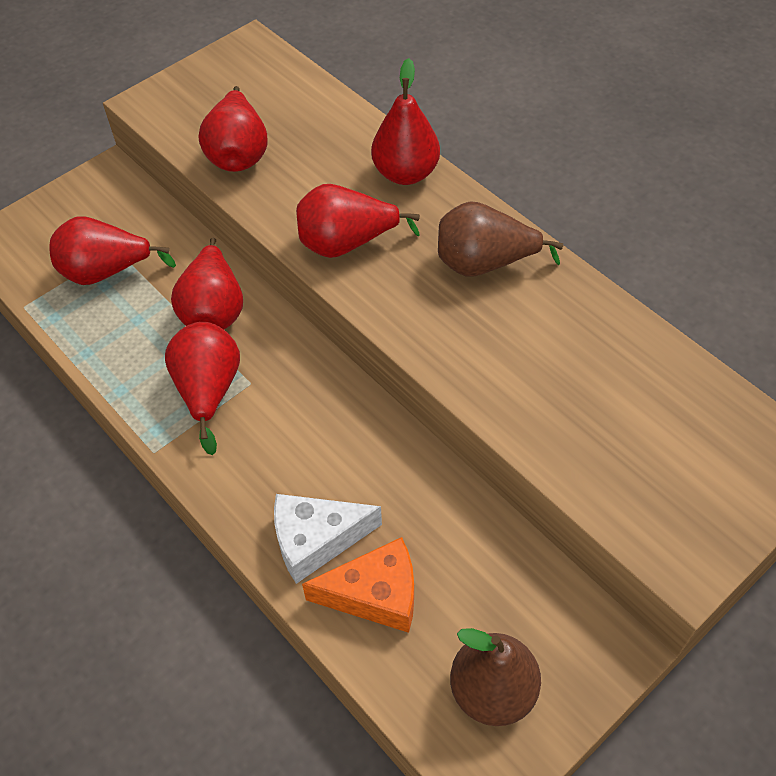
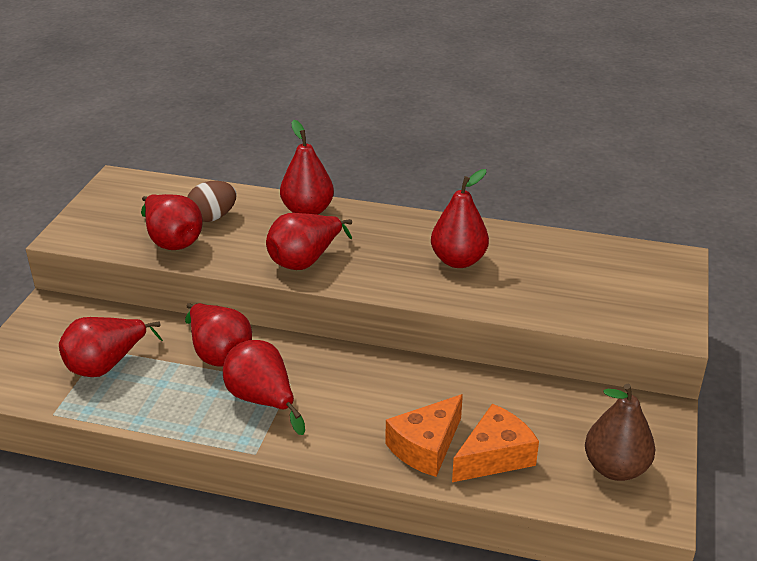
camera: 35 degrees left, 20 degrees down
(302, 139) = (213, 217): none -> brown egg
(316, 540) = (426, 447): white cheese -> orange cheese
(484, 264) = (408, 238): brown pear -> none
(513, 325) = (458, 261): none -> red pear

